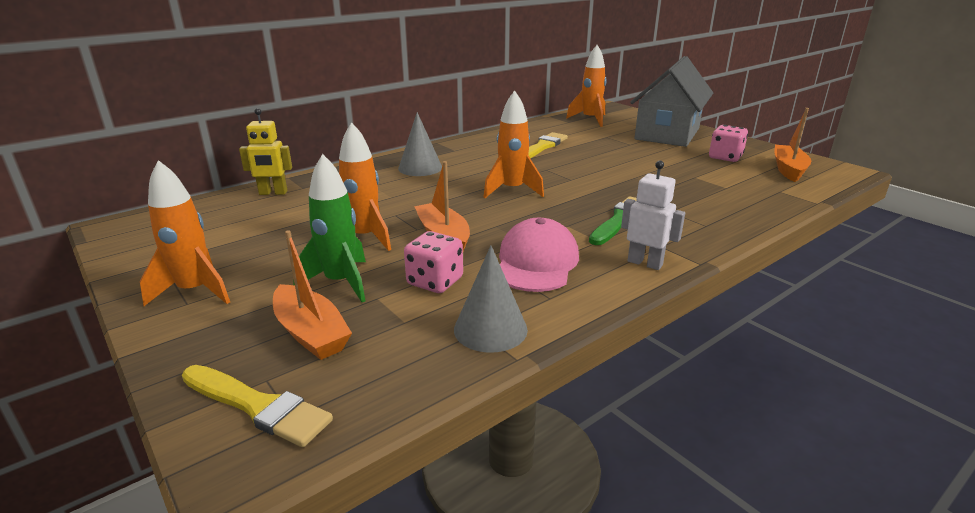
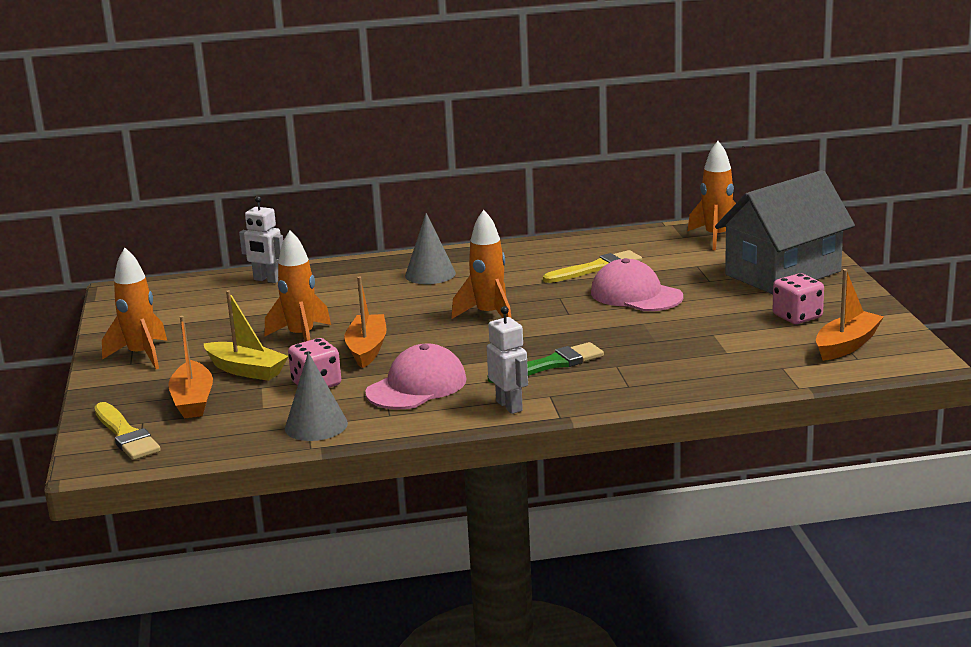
camera: 30 degrees right, 5 degrees down
(273, 193) = (267, 280): yellow robot -> white robot
(340, 282) = (246, 370): green rocket -> yellow boat
(598, 159) = (636, 295): none -> pink cap

